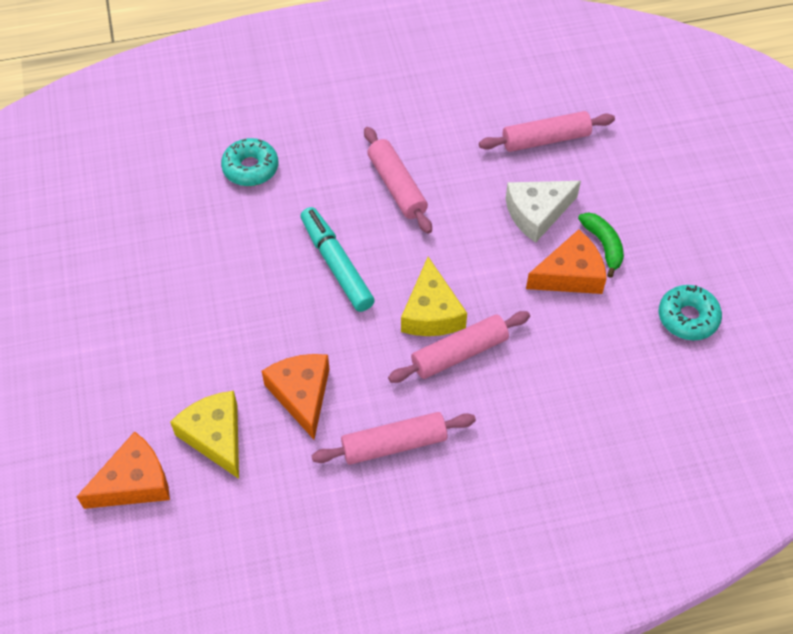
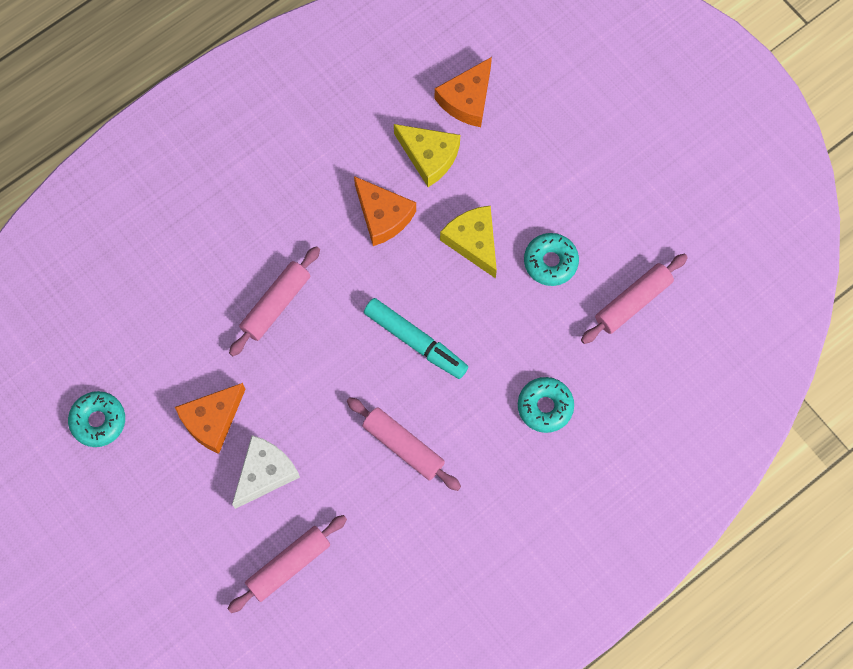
camera: 155 degrees right, 15 degrees up
(162, 281) = (550, 262): none -> turquoise donut
(394, 444) = (293, 208): pink rolling pin -> pink rolling pin (633, 302)
(431, 312) = (315, 331): yellow cheese -> yellow cheese (473, 242)
(603, 245) = (193, 464): green banana -> none

